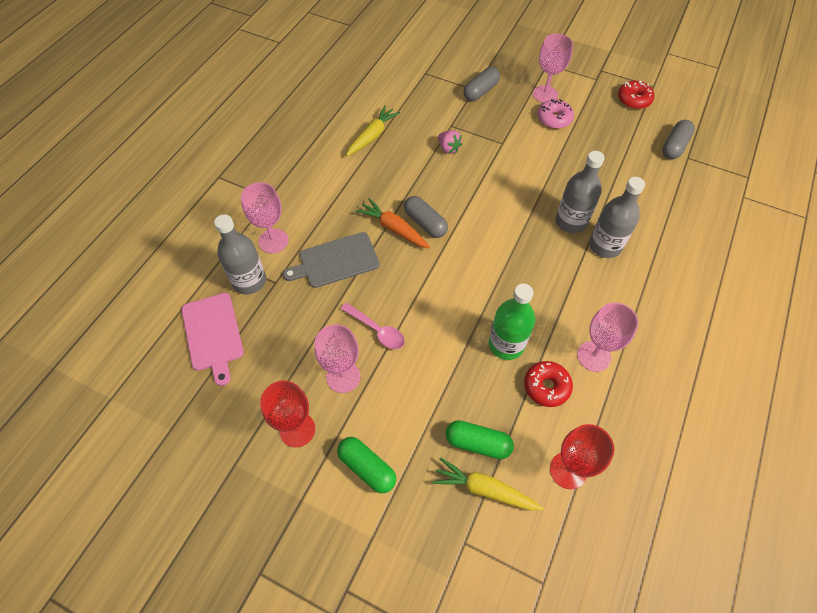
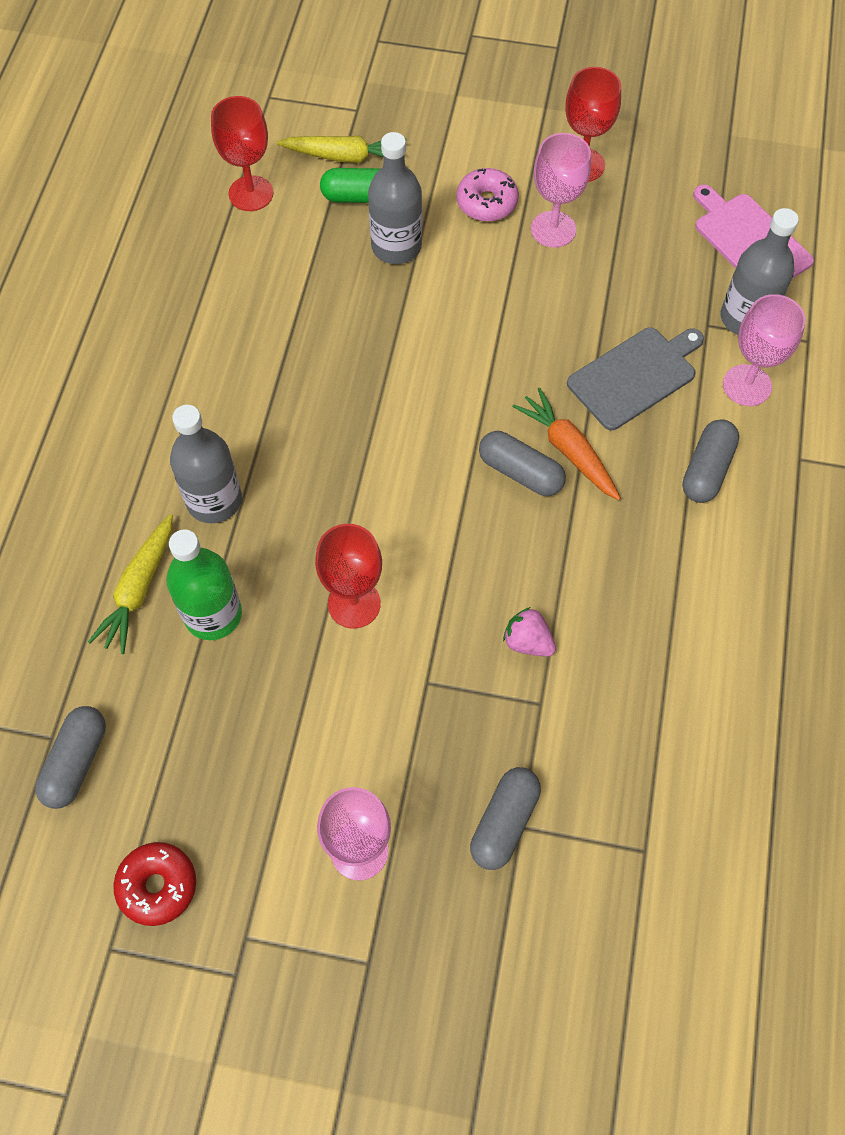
camera: 165 degrees right, 5 degrees up
(322, 202) = (706, 470): none -> grey capsule
(367, 468) = (485, 148): green capsule -> none
(372, 136) = (684, 636): yellow carrot -> yellow carrot (139, 589)
(376, 330) = (533, 293): pink spoon -> none
(393, 229) = (568, 450): orange carrot -> orange carrot turned 150 degrees counterclockwise
(506, 344) = (349, 314): green bottle -> green bottle (213, 614)
(532, 181) = (354, 604): none -> red goblet
(546, 386) = (287, 274): red donut -> none
(554, 119) = (331, 777): pink donut -> pink donut (486, 202)
(571, 221) = (275, 533): grey bottle -> grey bottle (396, 246)
(594, 356) = (225, 325): pink goblet -> none

